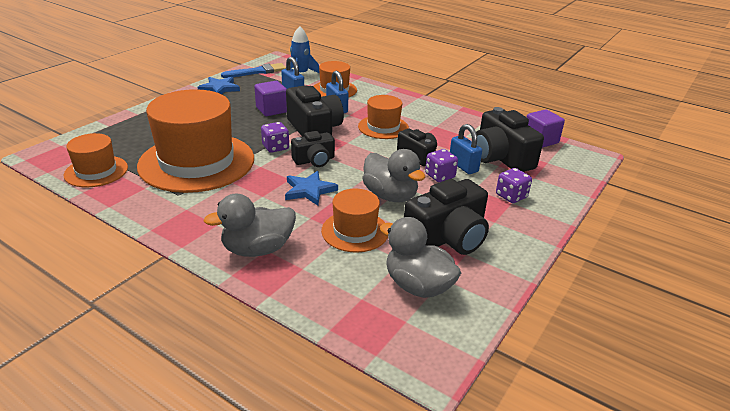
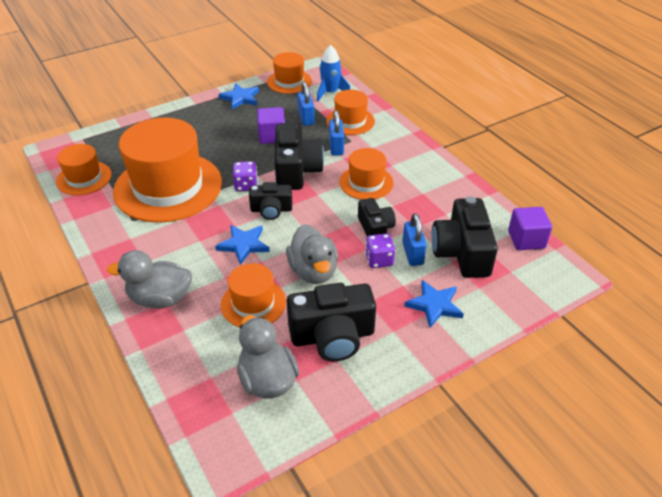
camera: 25 degrees right, 10 degrees up
(257, 72) = (289, 81): blue brush -> orange hat
(511, 196) = (434, 305): purple dice -> blue star

